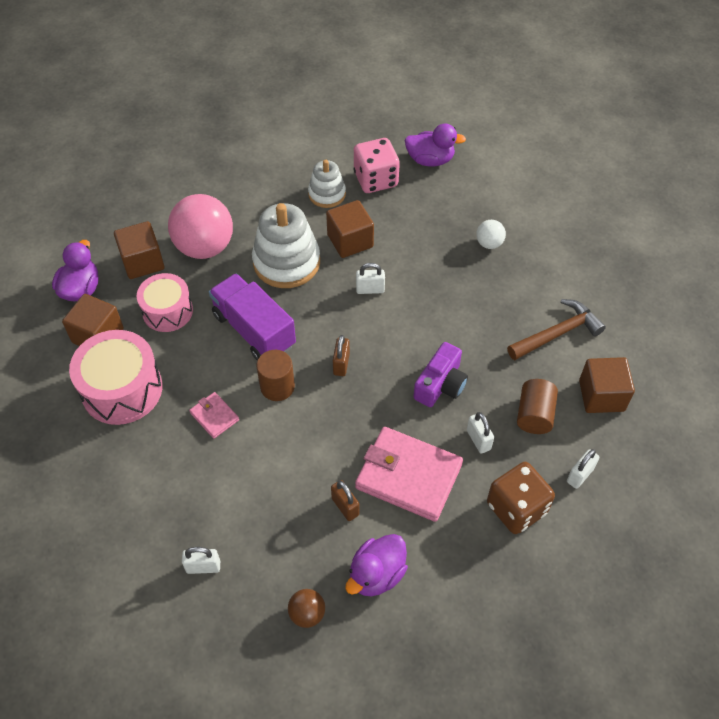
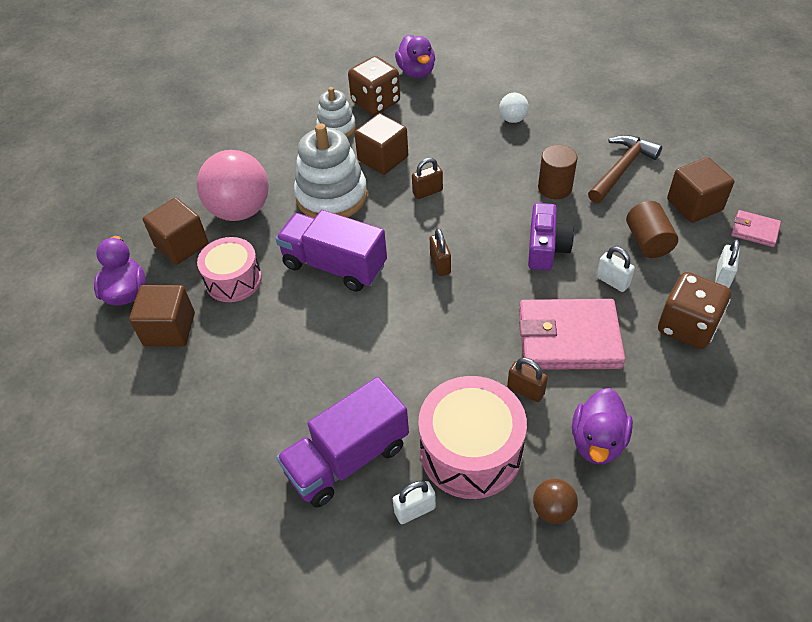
camera: 20 degrees left, 5 degrees down
(122, 389) = (224, 370): pink drum -> pink drum (471, 451)
(176, 503) = (347, 458): none -> purple truck
(214, 416) = (340, 359): pink wallet -> pink wallet (754, 230)
(277, 387) = (389, 307): brown cylinder -> brown cylinder (554, 188)
(370, 289) = (427, 192): white padlock -> brown padlock
(376, 179) = (376, 102): pink dice -> brown dice
(430, 160) = (416, 72): purple duck -> purple duck turned 90 degrees clockwise

